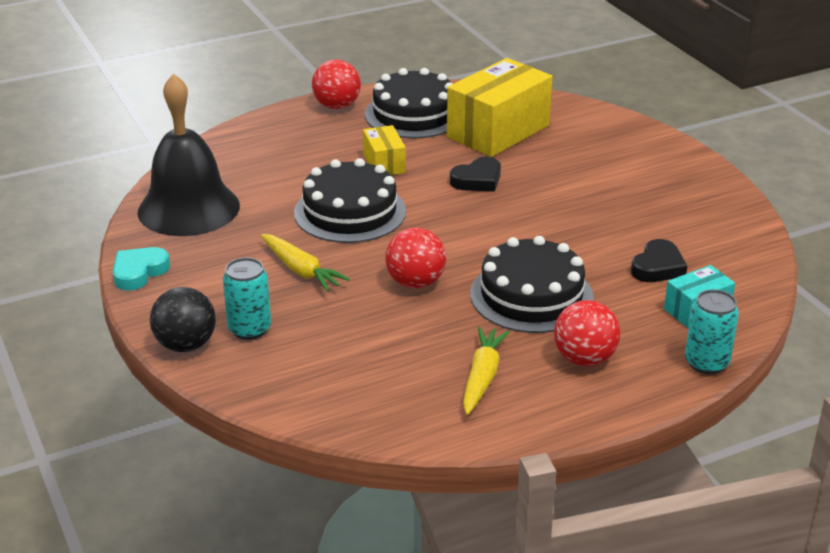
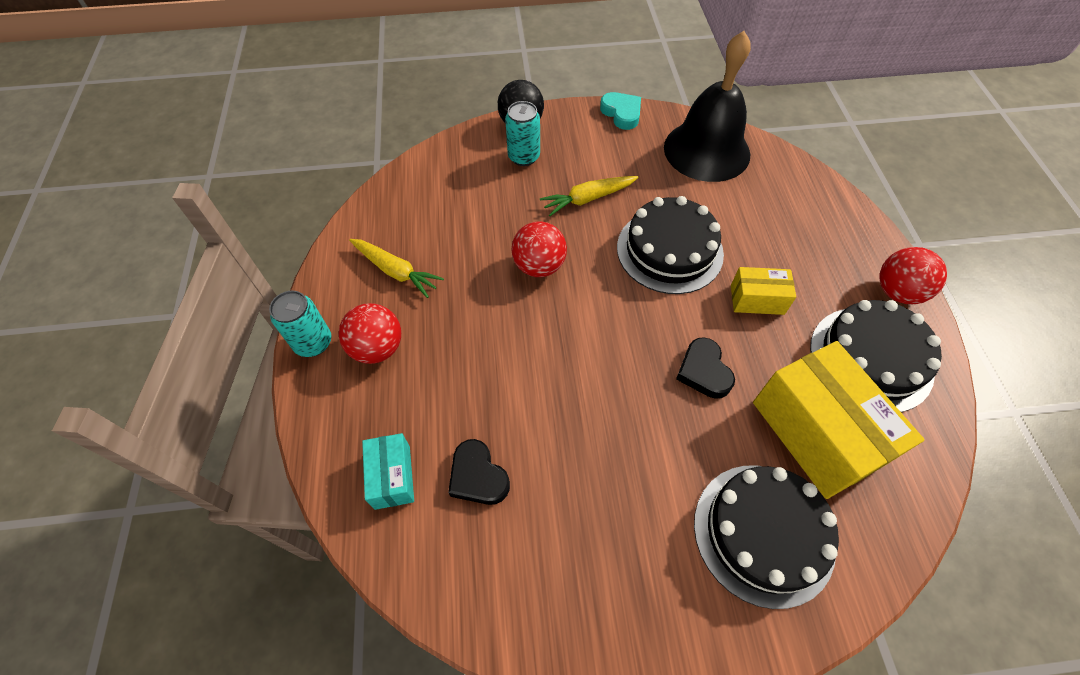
camera: 110 degrees right, 25 degrees up
(531, 296) = (482, 343): black cake -> black cake (763, 533)
(706, 363) = (317, 443): turquoise can -> turquoise can (313, 343)

